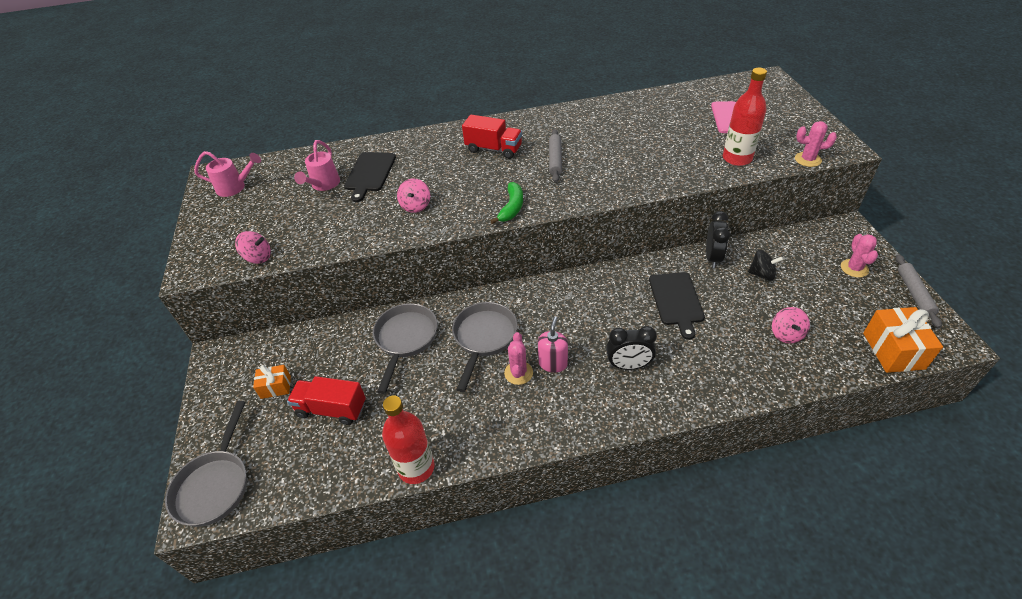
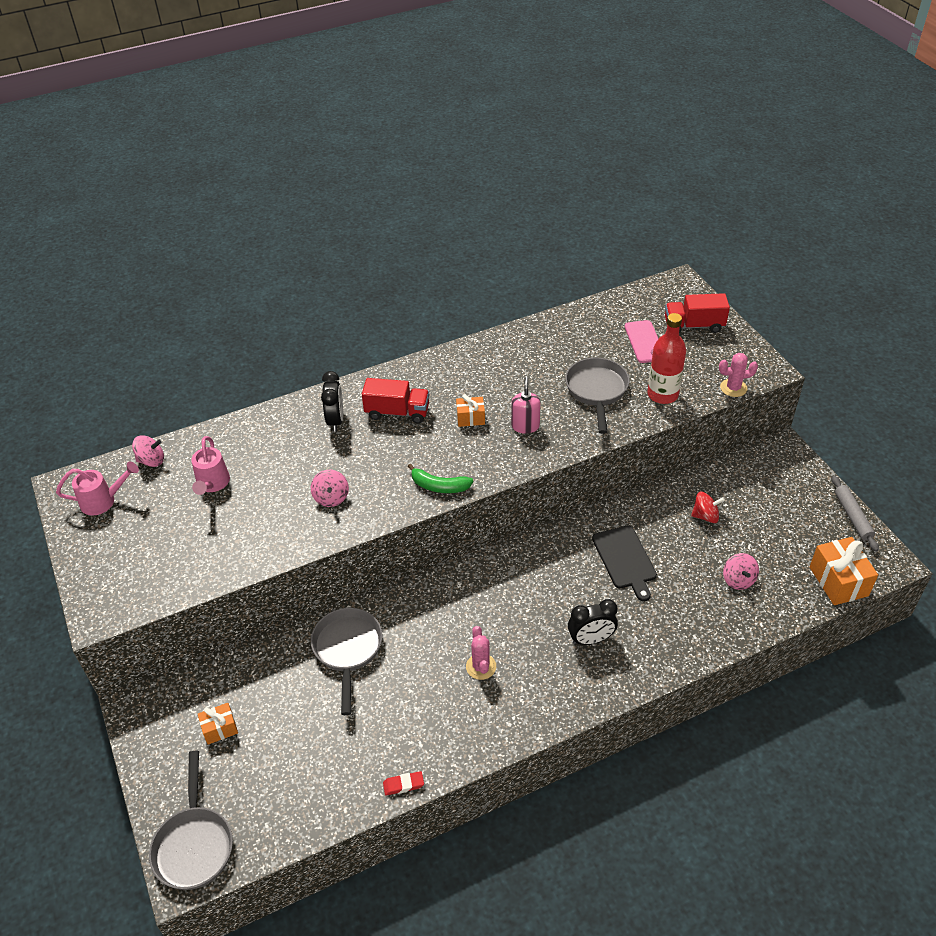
camera: 15 degrees left, 0 degrees up
(258, 257) = (172, 587): pink spinning top -> pink spinning top (151, 460)
(331, 409) = (292, 741): red truck -> red truck (694, 325)
(369, 173) = (262, 462): black cutting board -> none
(416, 467) = (403, 785): red bottle -> red eraser
(484, 338) = (433, 634): grey pan -> grey pan (597, 391)
(512, 208) = (439, 486): green banana -> green banana turned 105 degrees clockwise
(553, 363) = (514, 650): pink soap dispenser -> pink soap dispenser (525, 426)
(555, 159) = (470, 418): grey rolling pin -> orange gift
(712, 258) = (653, 503): black clock -> black clock (336, 420)
(762, 274) = (705, 516): black spinning top -> red spinning top
(854, 268) = (794, 496): pink cactus -> none

